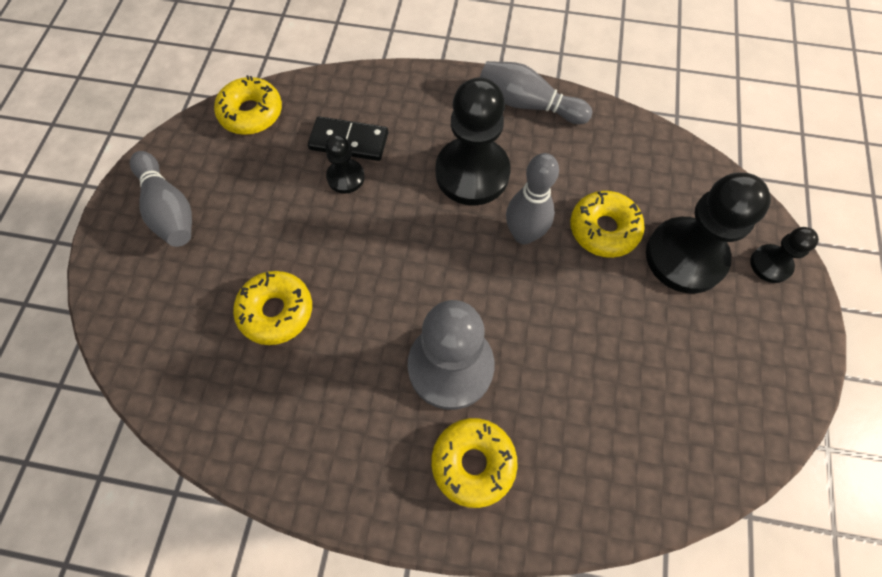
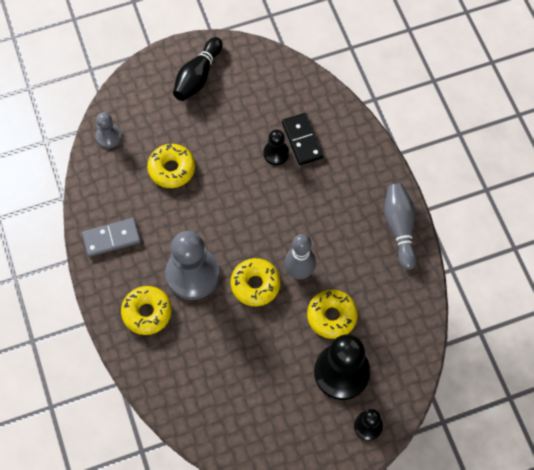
camera: 60 degrees right, 0 degrees up
(162, 371) = (108, 136): none -> grey pawn
(169, 209) = (198, 76): grey bowling pin -> black bowling pin
(251, 113) = (287, 75): yellow donut -> yellow donut (255, 284)
(324, 453) = (111, 238): none -> grey domino
(472, 173) = (324, 221): black pawn -> none

